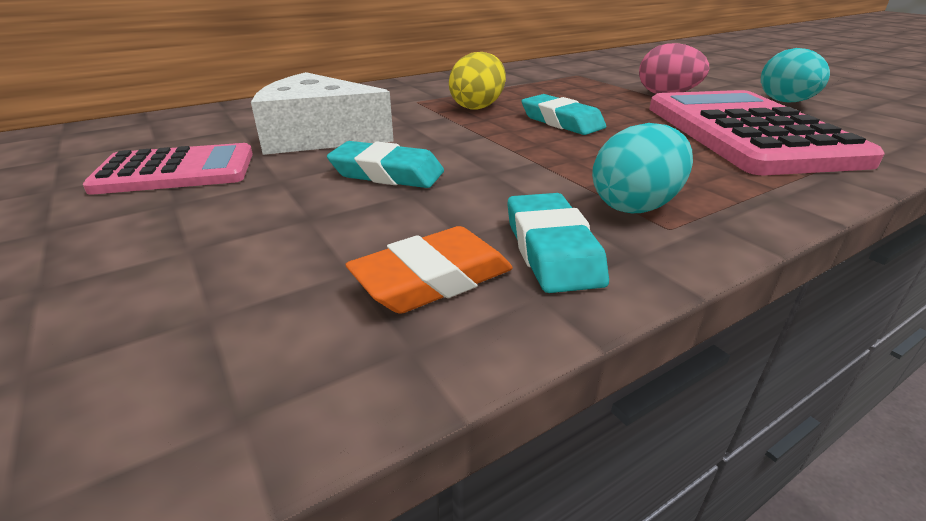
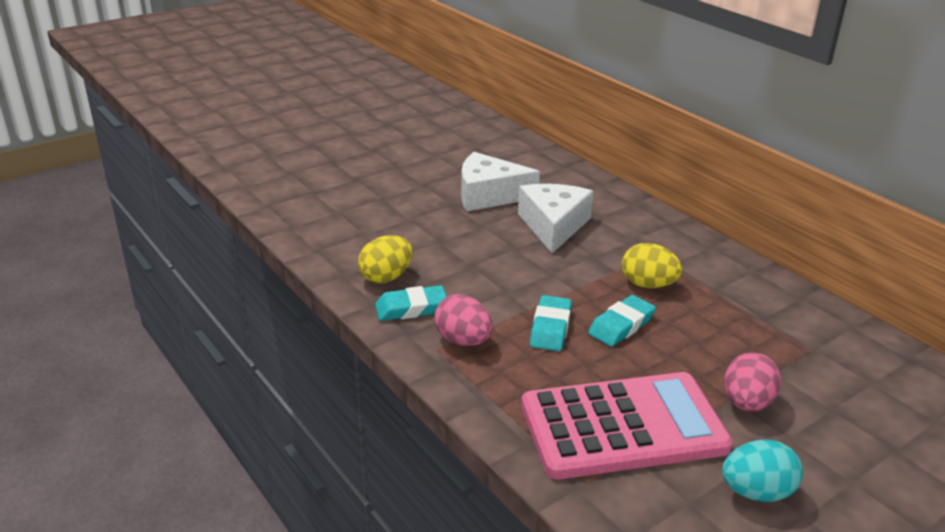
camera: 85 degrees right, 0 degrees up
(176, 171) = (489, 195): pink calculator -> white cheese
(387, 173) = (496, 256): turquoise eraser -> turquoise eraser (550, 328)
(433, 279) = (386, 277): orange eraser -> yellow egg
(635, 206) = (463, 341): turquoise egg -> pink egg

